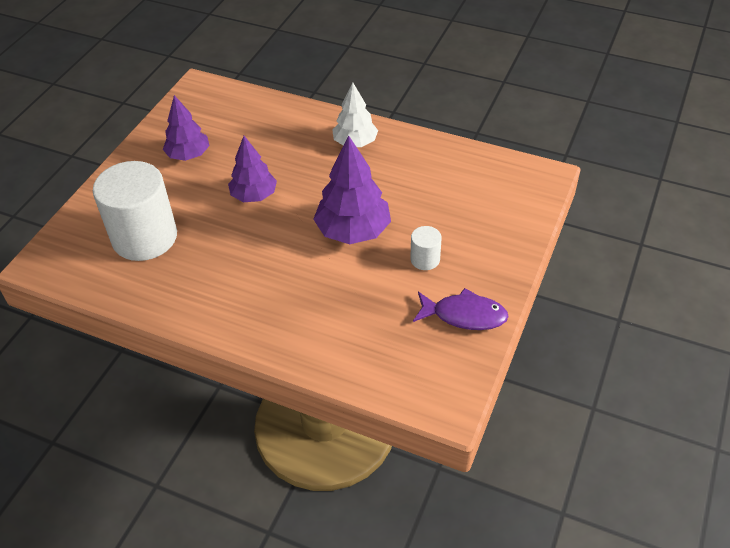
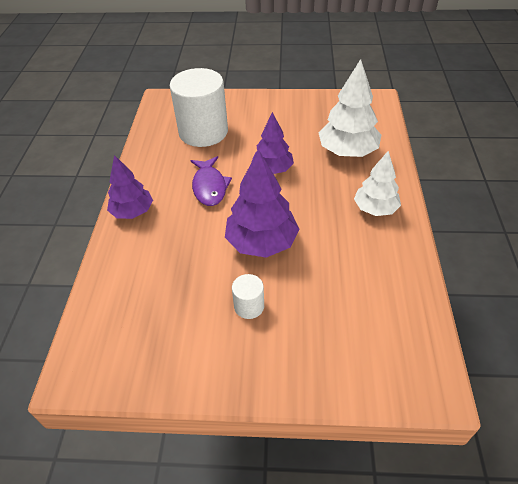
camera: 70 degrees right, 0 degrees up
(188, 155) = (297, 122): purple tree -> purple tree (133, 212)
(265, 134) = (347, 151): none -> white tree
(464, 315) = (187, 360): purple fish -> purple fish (209, 187)

